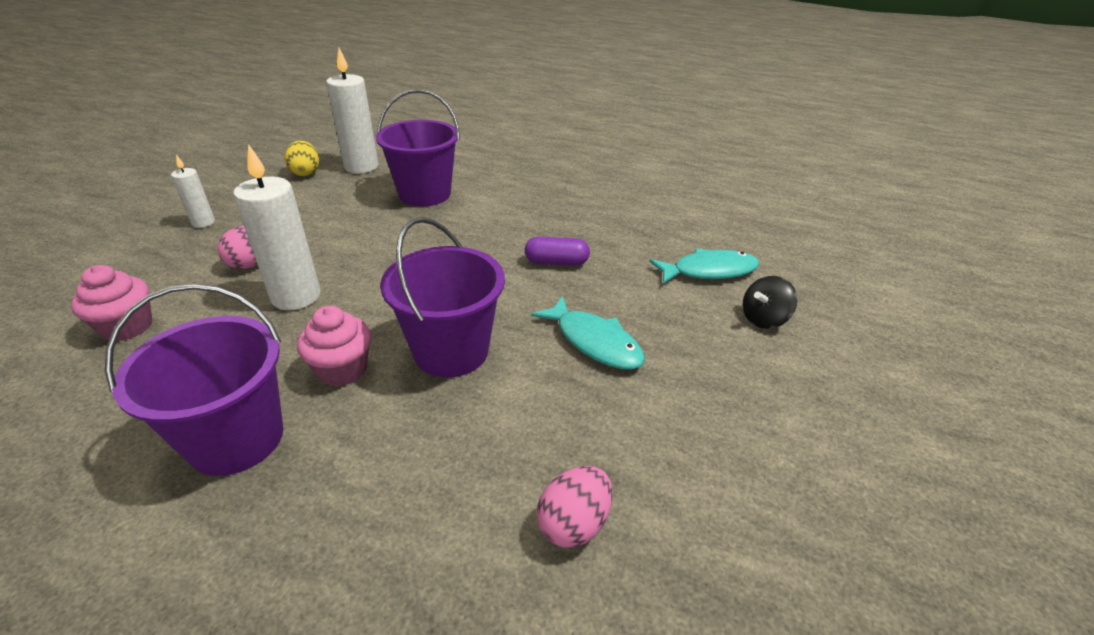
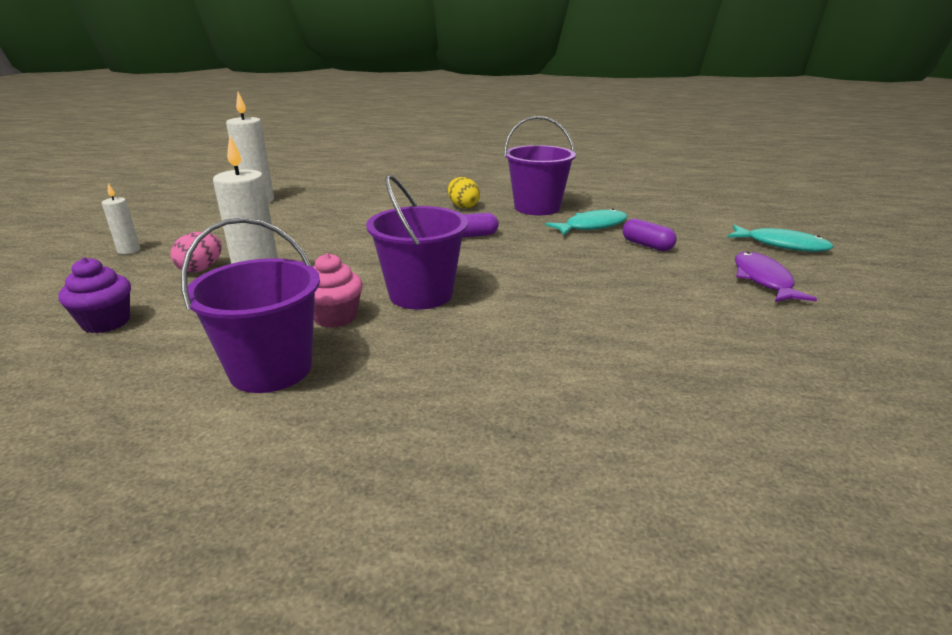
camera: 15 degrees left, 10 degrees down
(127, 327) = (106, 322): pink cupcake -> purple cupcake
(306, 173) = (207, 210): yellow egg -> yellow egg (463, 206)
(425, 194) = (330, 210): purple bucket -> purple bucket (537, 207)
(573, 523) = (581, 365): pink egg -> none
(594, 342) = (531, 273): turquoise fish -> turquoise fish (781, 245)
(763, 319) = (647, 245): black spinning top -> purple capsule
(894, 418) = (763, 280): none -> purple fish

